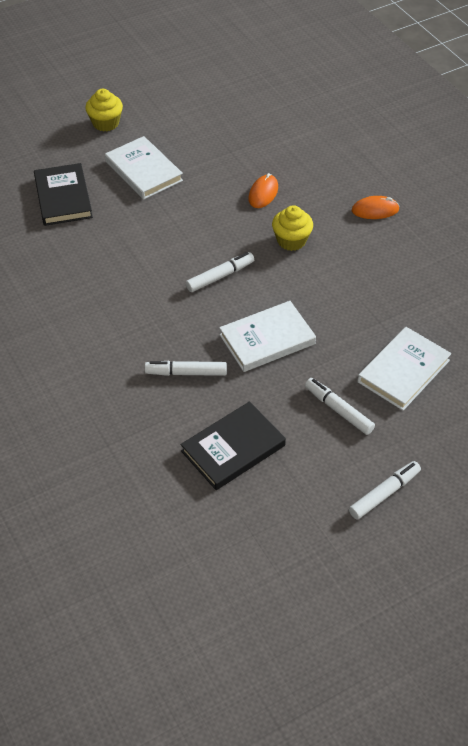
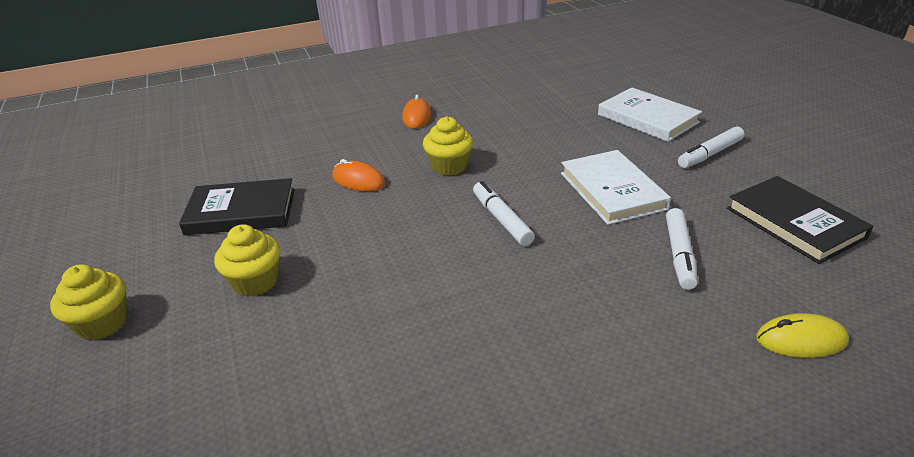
camera: 80 degrees left, 15 degrees down
(63, 197) = (268, 385): black book -> black book (241, 212)
(103, 423) = (800, 340): none -> yellow mouse
(143, 171) = (255, 281): white book -> yellow cupcake
(384, 493) = (810, 138): white marker -> none

